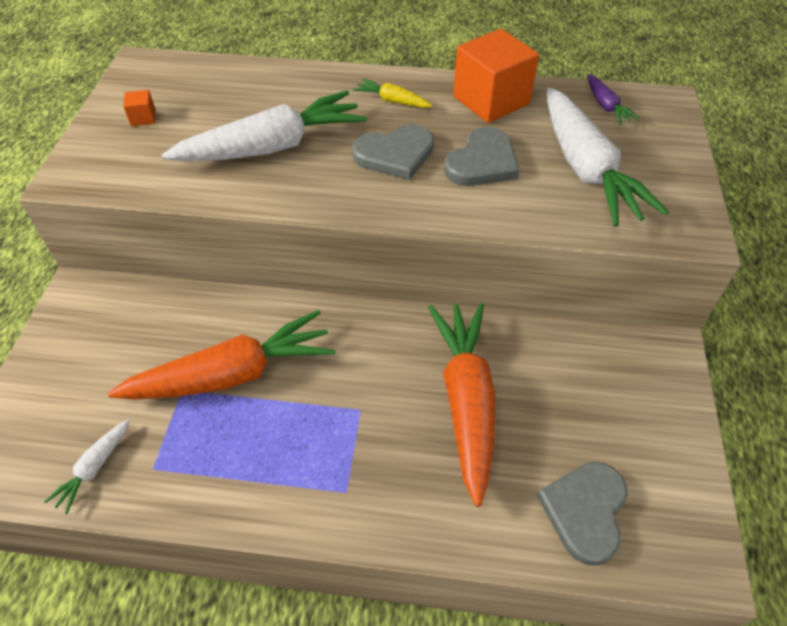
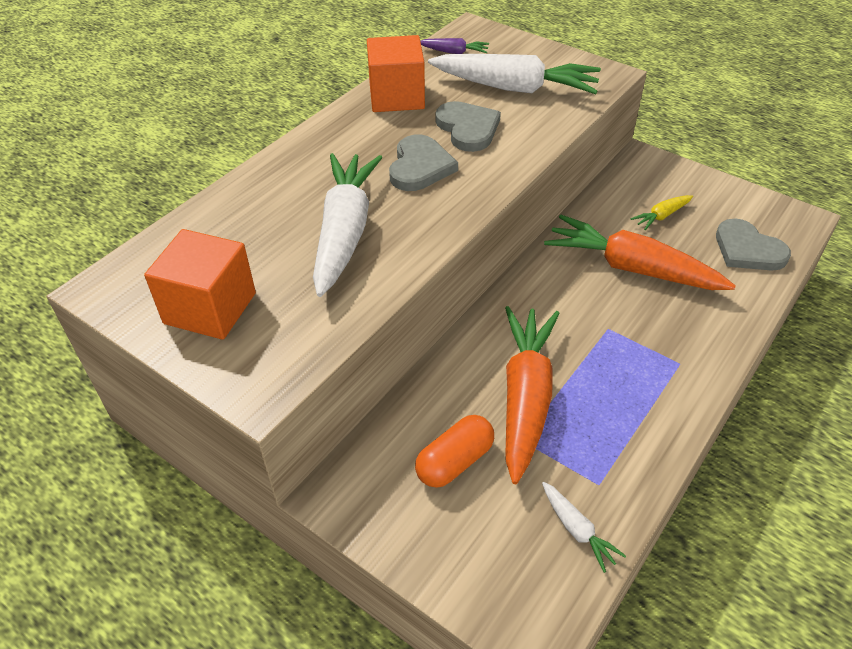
camera: 60 degrees left, 5 degrees down
(138, 352) = (454, 461): none -> orange capsule
(143, 118) = (210, 308): orange cube -> orange cube, size x2.40
(393, 101) = (347, 144): yellow carrot -> yellow carrot (661, 216)

